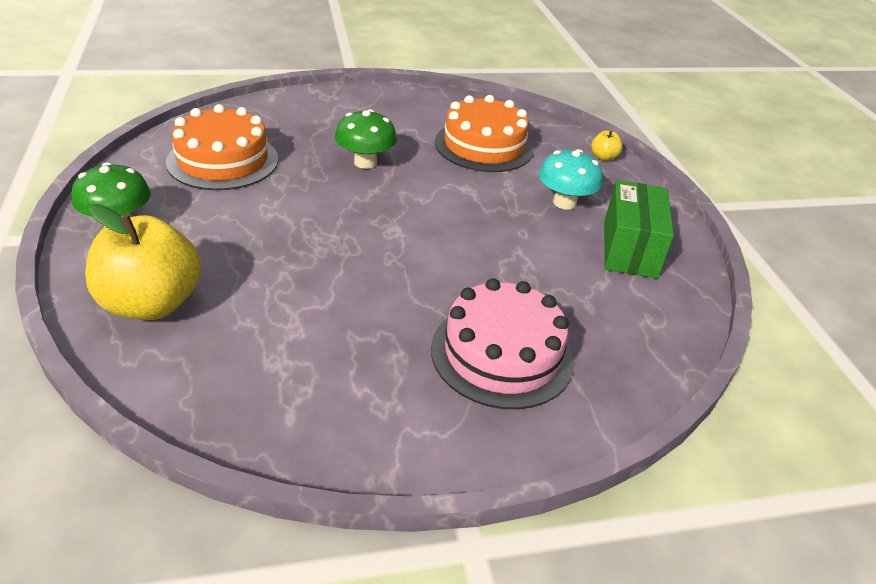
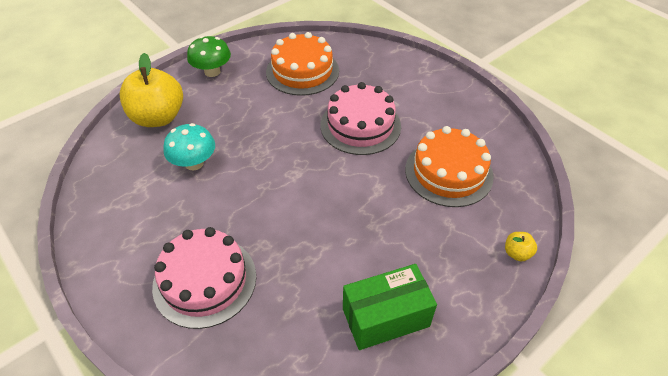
camera: 65 degrees right, 10 degrees up
(365, 162) = (360, 125): green mushroom -> pink cake
(564, 202) = (415, 251): turquoise mushroom -> turquoise mushroom (194, 163)

